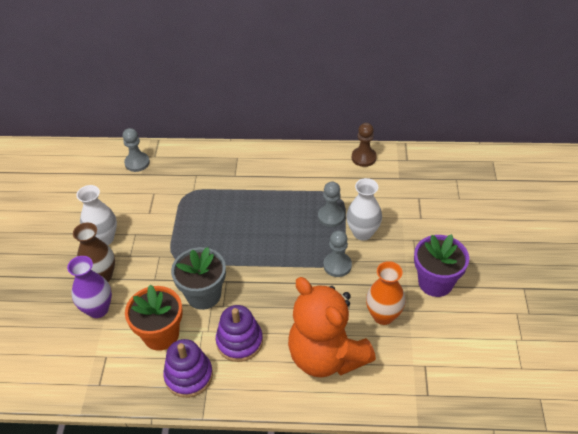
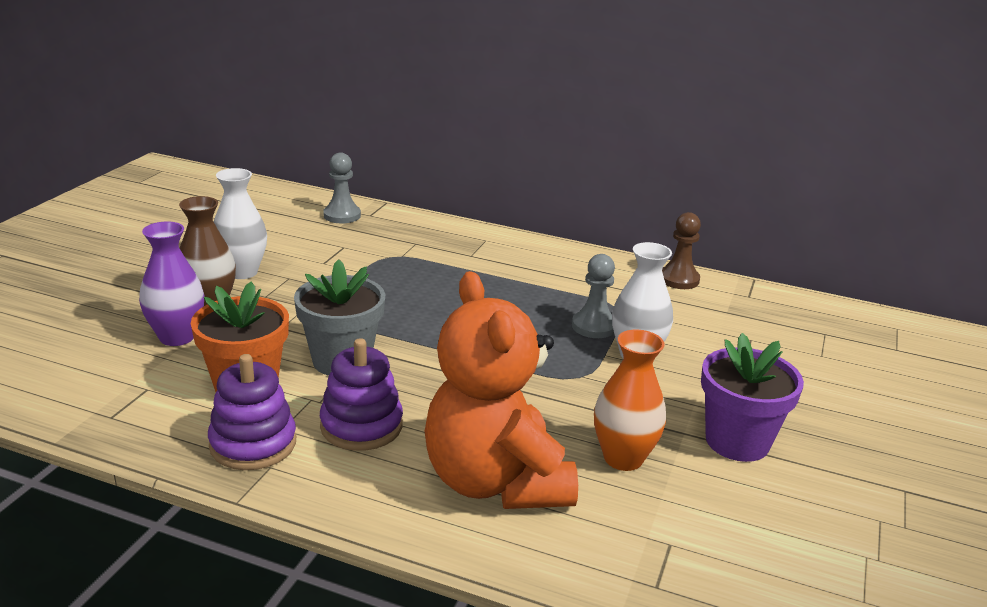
camera: 15 degrees right, 20 degrees down
(337, 265) = (575, 380): grey pawn -> none

